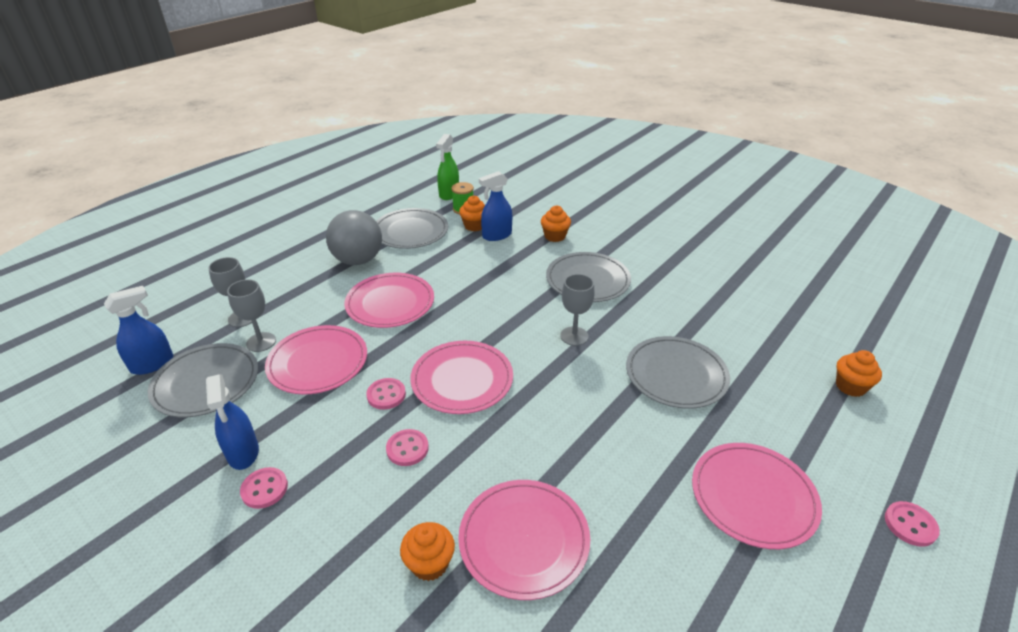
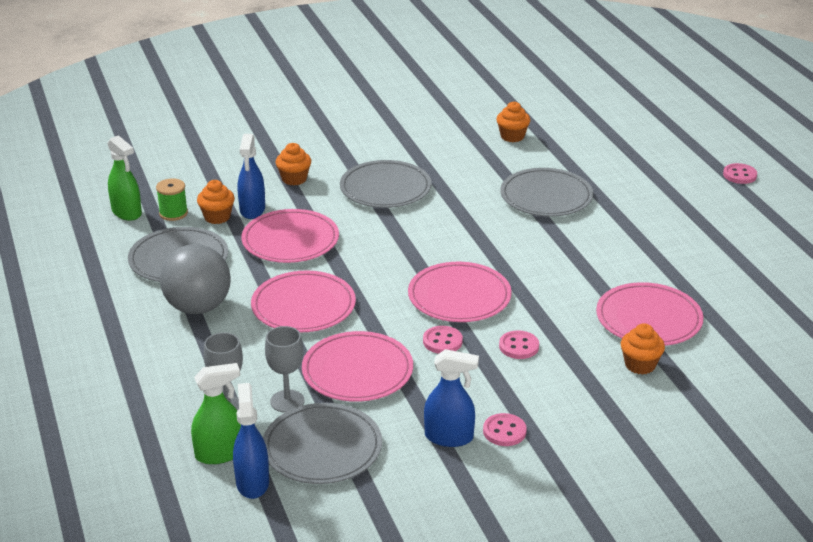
camera: 60 degrees left, 5 degrees down
(185, 335) = (220, 453): none -> green spray bottle
(574, 336) = (456, 223): grey goblet -> none
(753, 496) = (680, 216): pink plate -> pink plate (290, 240)
(850, 386) = (619, 136): orange cupcake -> orange cupcake (512, 136)

